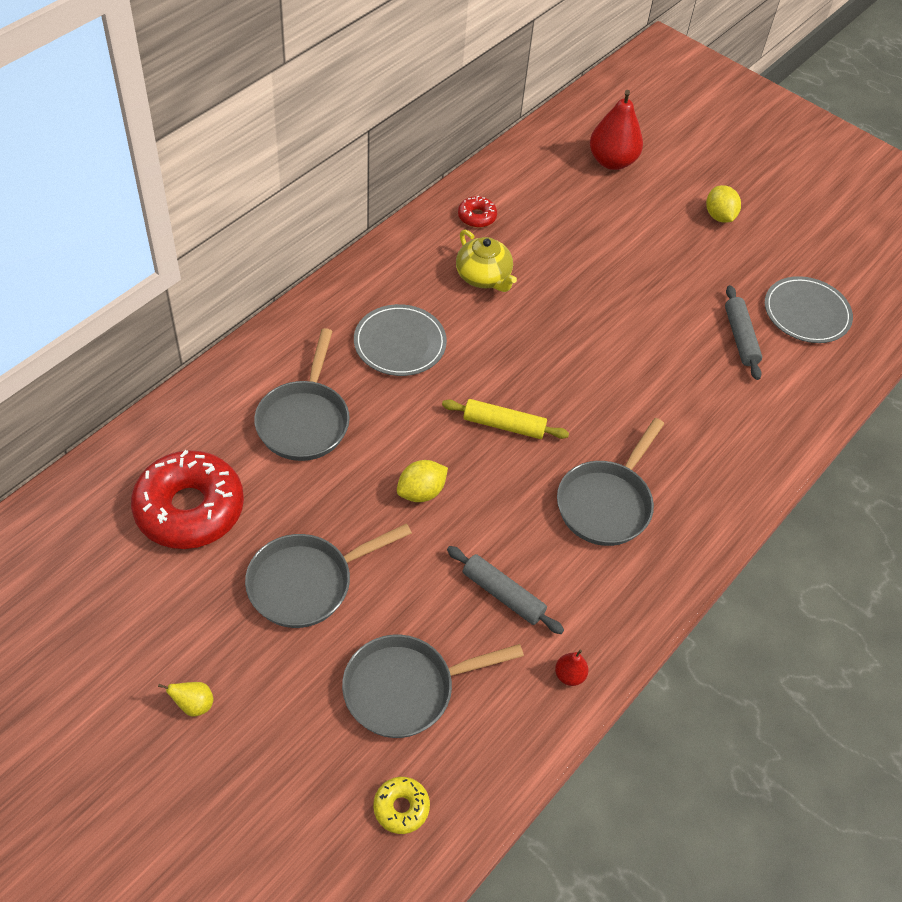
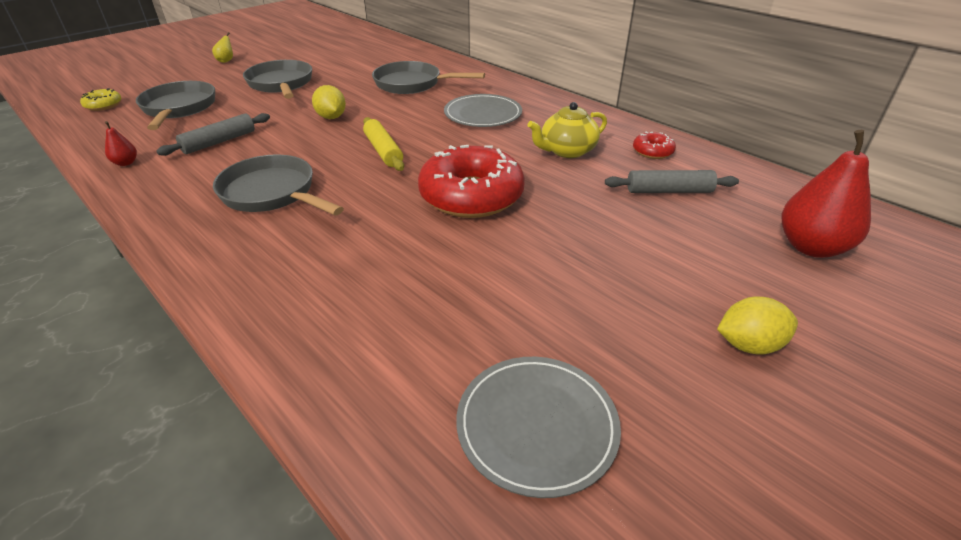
camera: 100 degrees right, 15 degrees down
(189, 509) = (355, 58): red donut -> red donut (471, 195)
(504, 425) = (383, 151): yellow rolling pin -> yellow rolling pin turned 45 degrees counterclockwise
(740, 337) = (480, 326): grey rolling pin -> grey rolling pin (669, 191)

